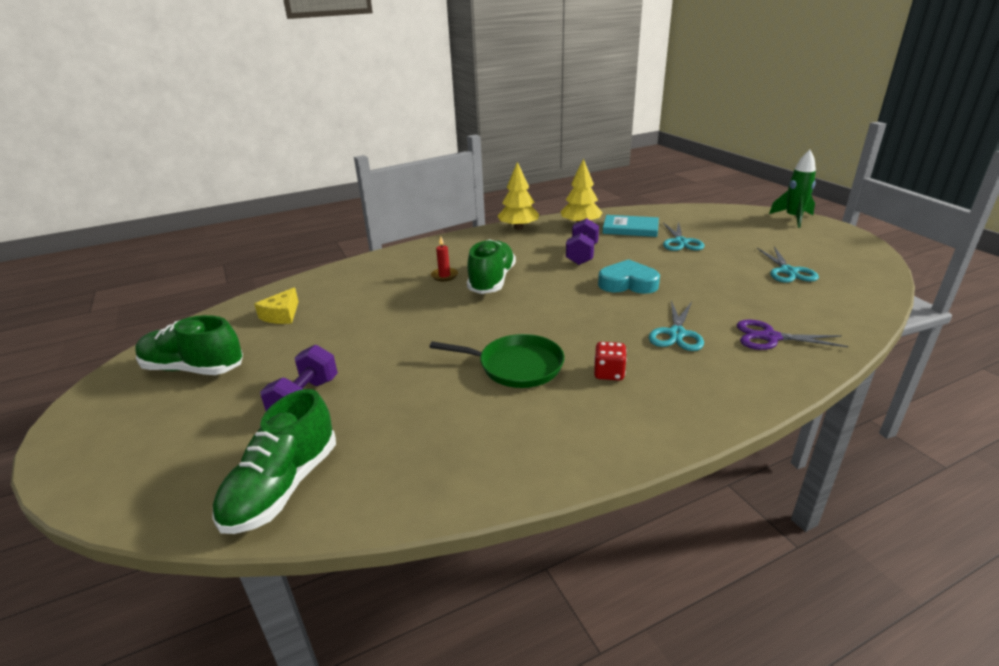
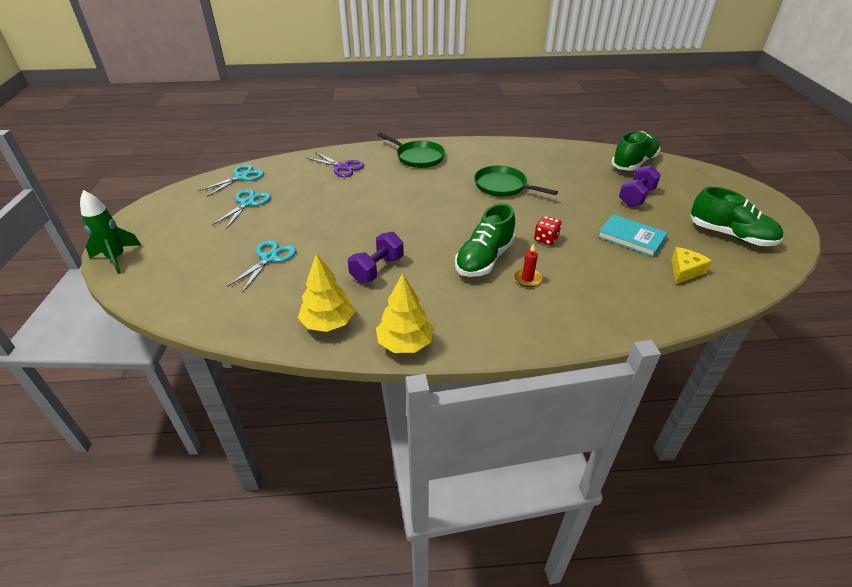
camera: 160 degrees left, 10 degrees up
(609, 373) = (453, 171): red dice -> red dice (546, 239)
(628, 283) = (375, 225): turquoise heart -> none
(630, 228) = (285, 295): turquoise book -> turquoise book (631, 237)
(676, 334) = (390, 181): turquoise scissors -> turquoise scissors (241, 177)
(690, 386) = (418, 157): none -> green pan

